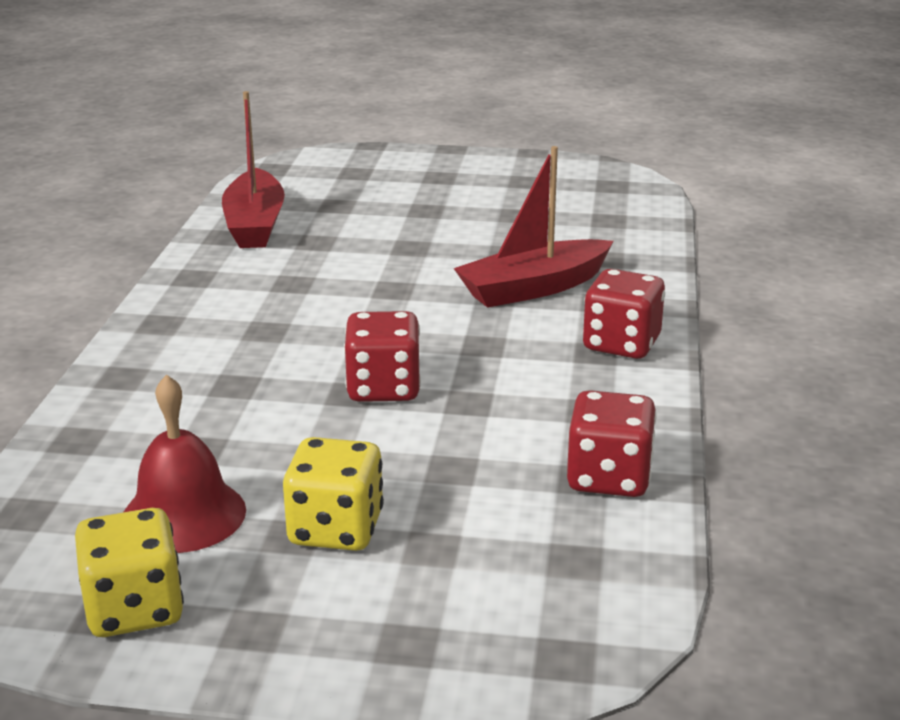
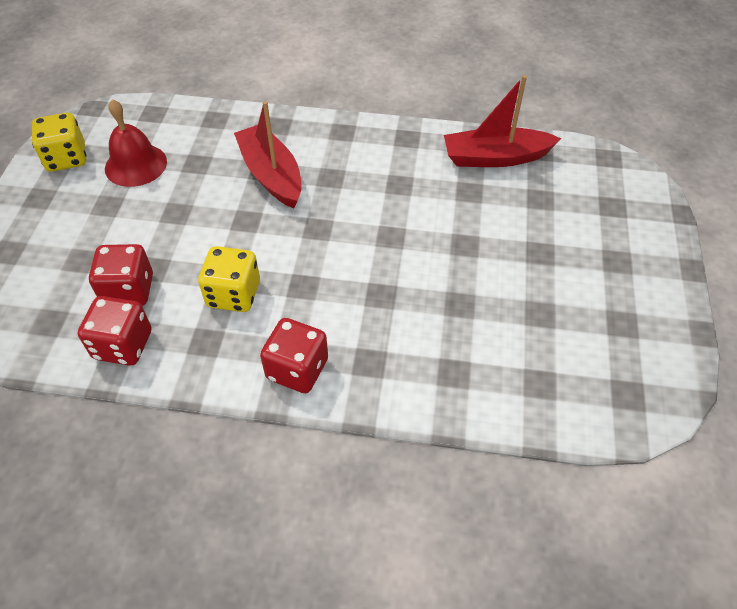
camera: 90 degrees right, 25 degrees up
(336, 529) = (107, 221): yellow dice -> yellow dice (234, 294)
(383, 388) = (249, 235): red dice -> red dice (128, 290)
(533, 288) = (393, 319): red boat -> red boat (271, 175)

